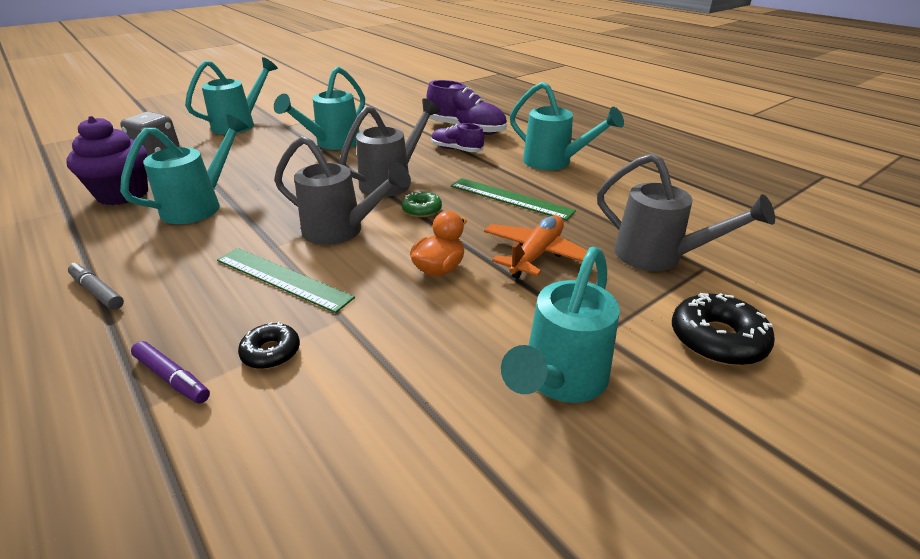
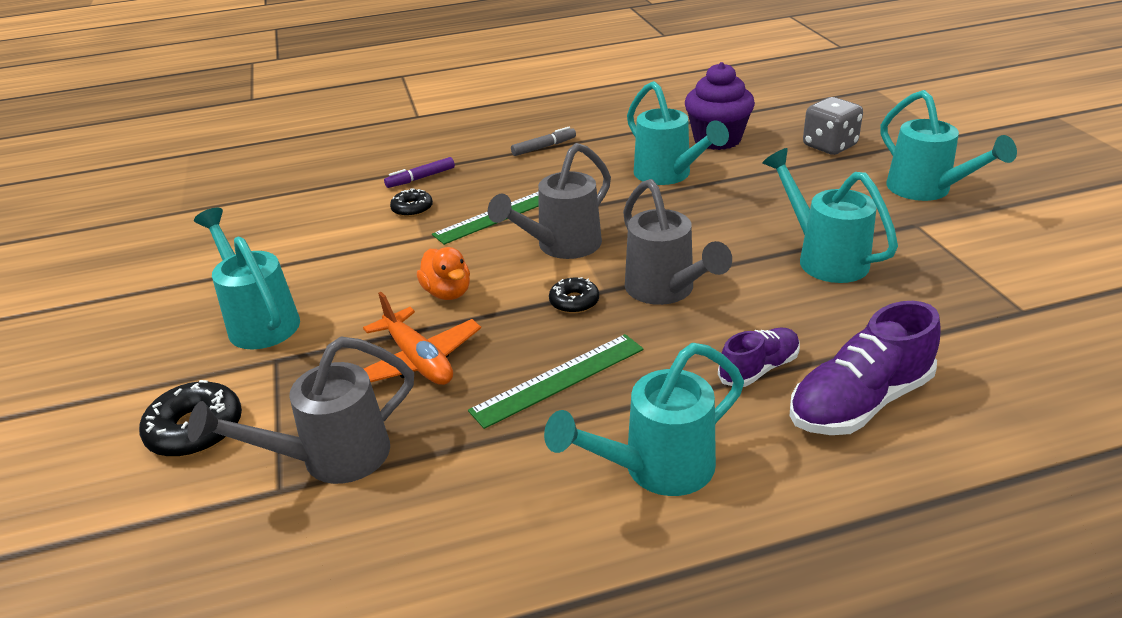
camera: 115 degrees right, 0 degrees up
(422, 210) = (574, 302): green donut -> black donut

